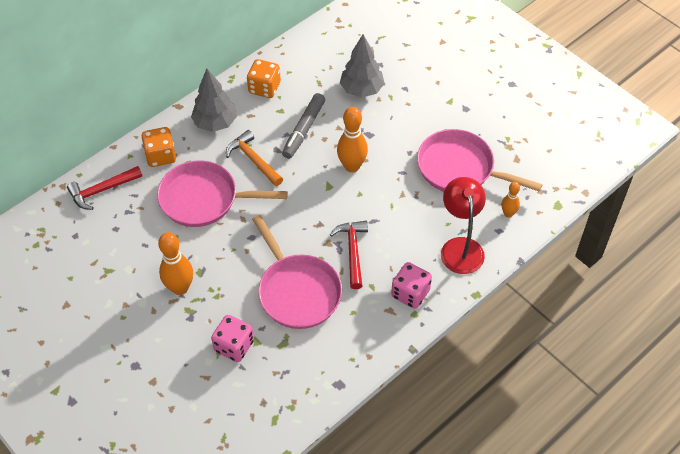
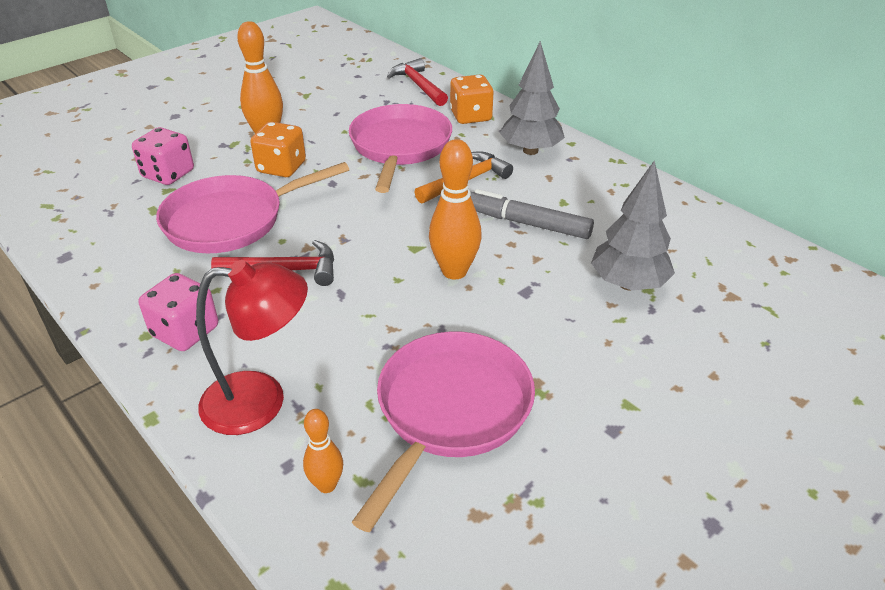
camera: 90 degrees right, 15 degrees down
(264, 88) = (605, 187): orange dice -> orange dice (281, 167)

